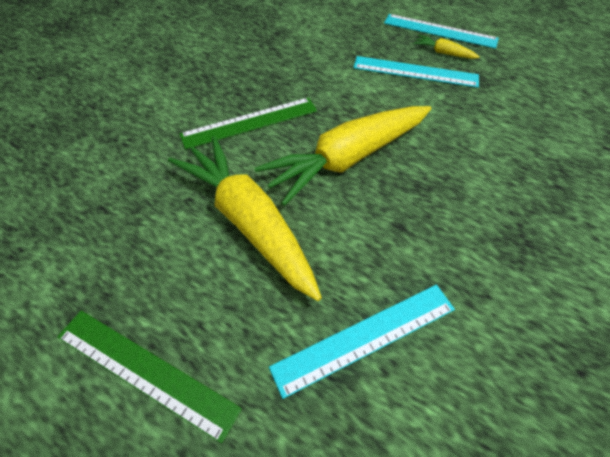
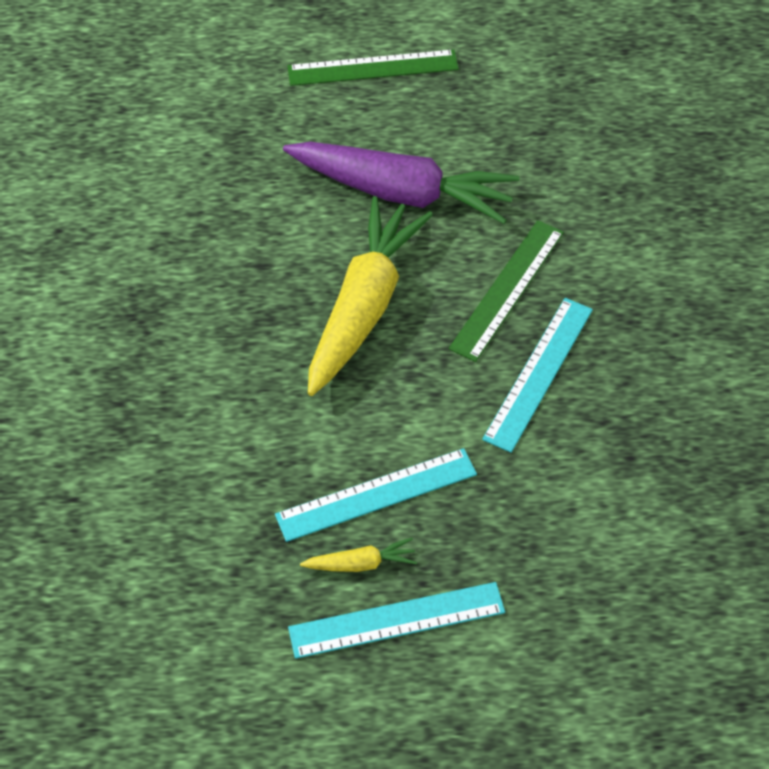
camera: 145 degrees right, 0 degrees up
(249, 222) = (401, 192): yellow carrot -> purple carrot
(365, 338) = (234, 165): turquoise ruler -> turquoise ruler (538, 373)

